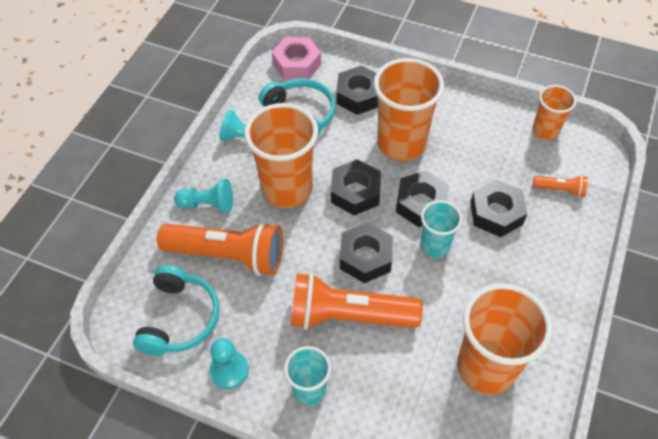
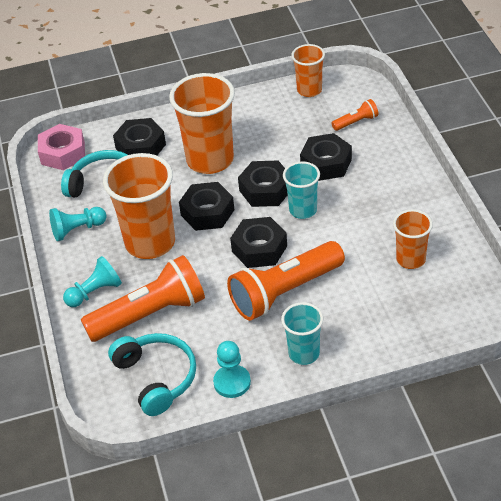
camera: 35 degrees left, 10 degrees down
(486, 367) = (410, 259): orange cup -> orange cup, size x0.55

